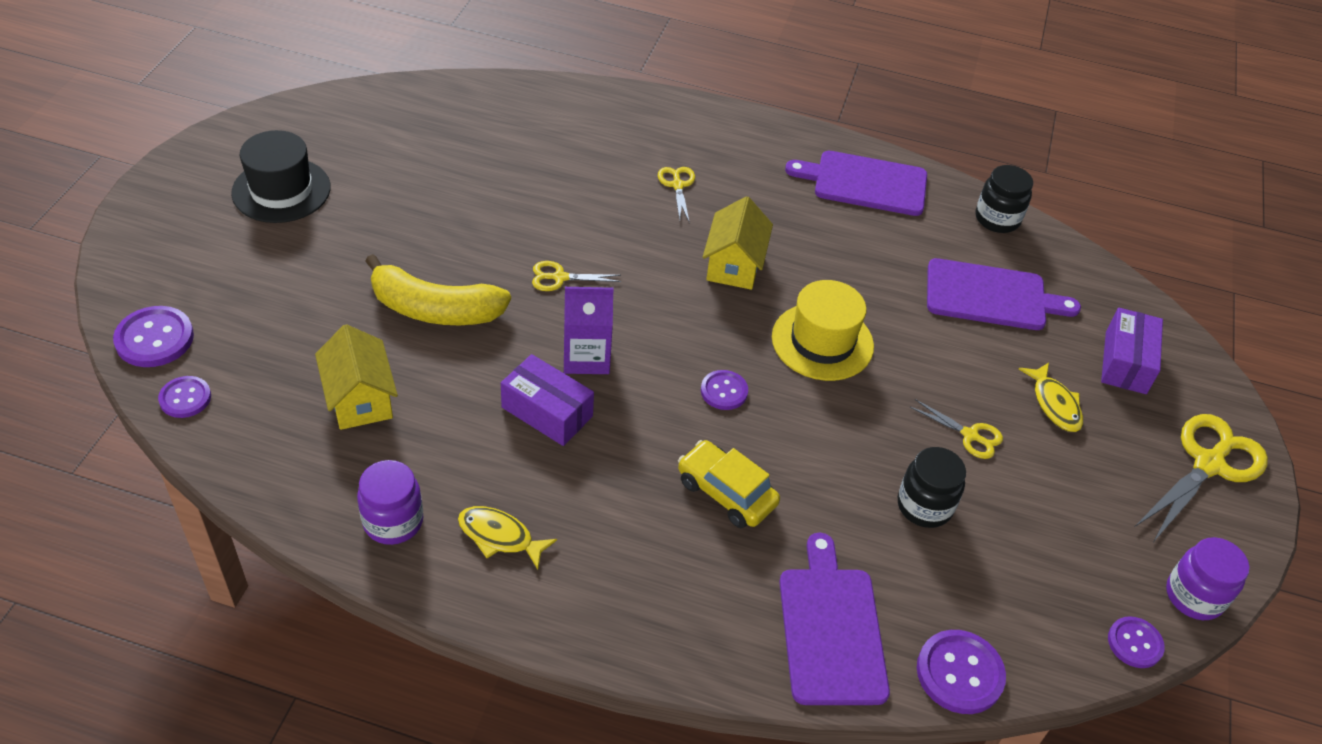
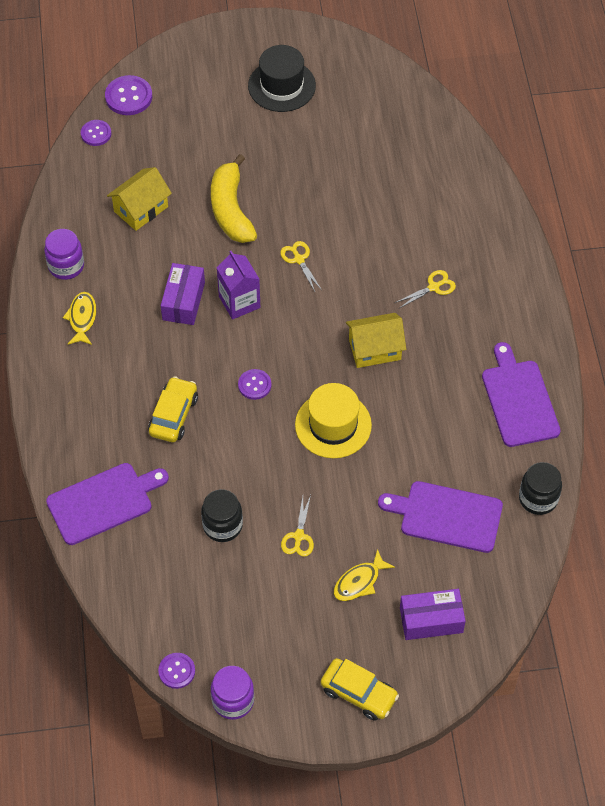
camera: 70 degrees right, 10 degrees up
(959, 673) = (106, 578): purple button -> none
(991, 296) = (446, 516): purple cutting board -> purple cutting board turned 120 degrees clockwise
(1209, 464) = (359, 693): yellow scissors -> yellow car

